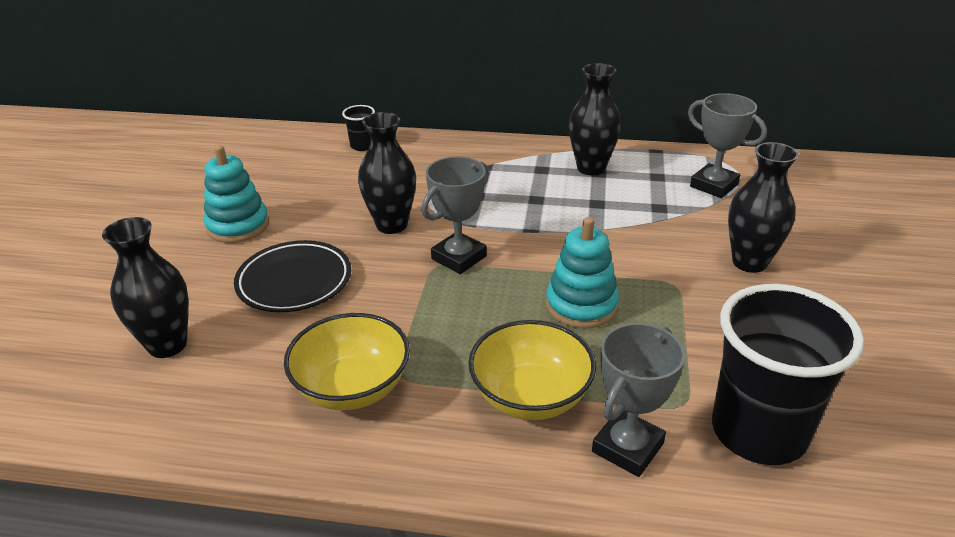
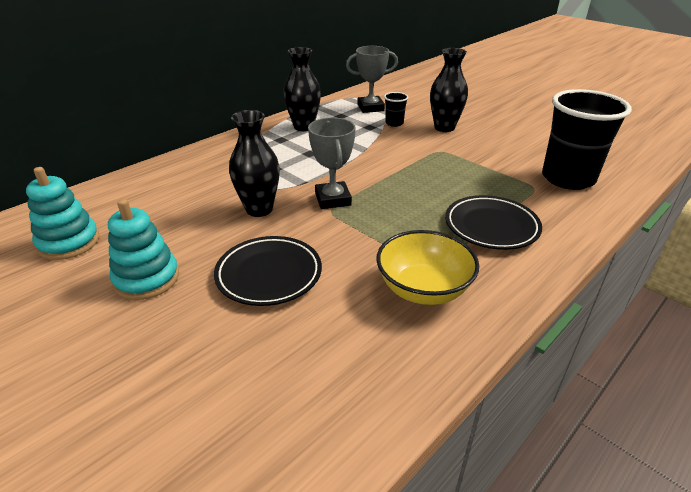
camera: 55 degrees left, 0 degrees up
(167, 345) = (269, 373): black vase -> none
(362, 146) = (135, 184): black cup -> black cup (394, 123)
(530, 396) = (491, 226): yellow bowl -> black plate
(581, 305) = (428, 181): turquoise stacking toy -> turquoise stacking toy (69, 242)
(627, 447) = (554, 215): grey trophy -> none

